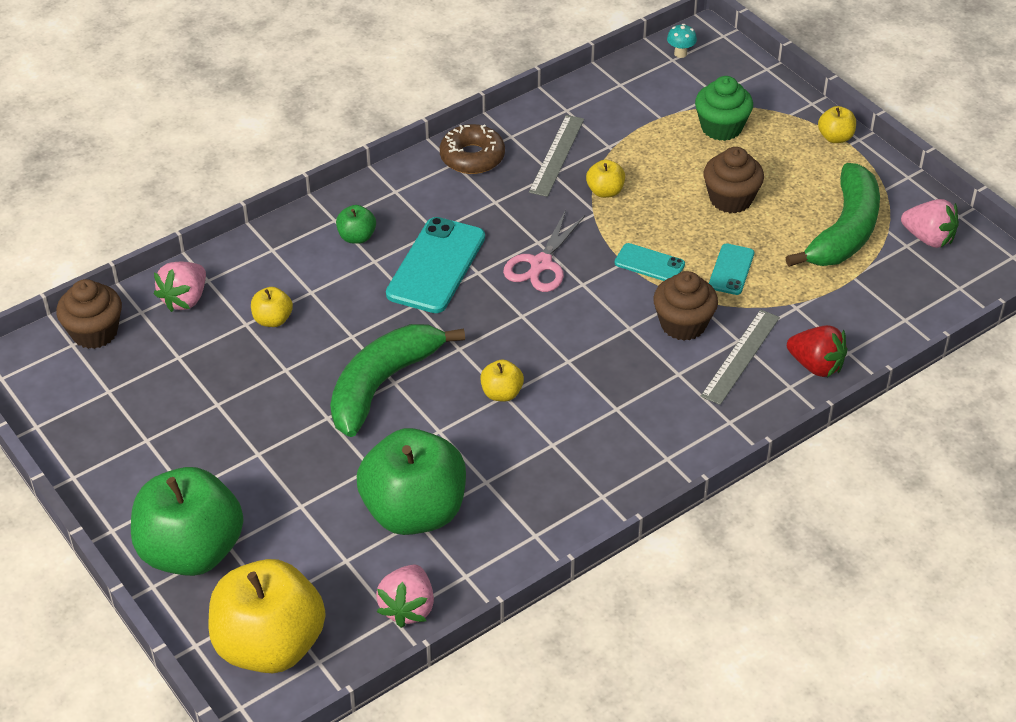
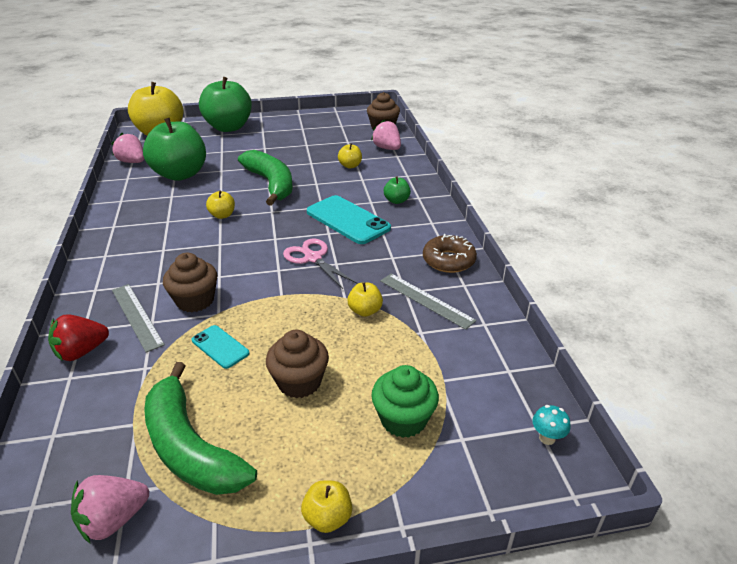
camera: 115 degrees right, 10 degrees down
(649, 263) = (268, 306): turquoise phone -> none

